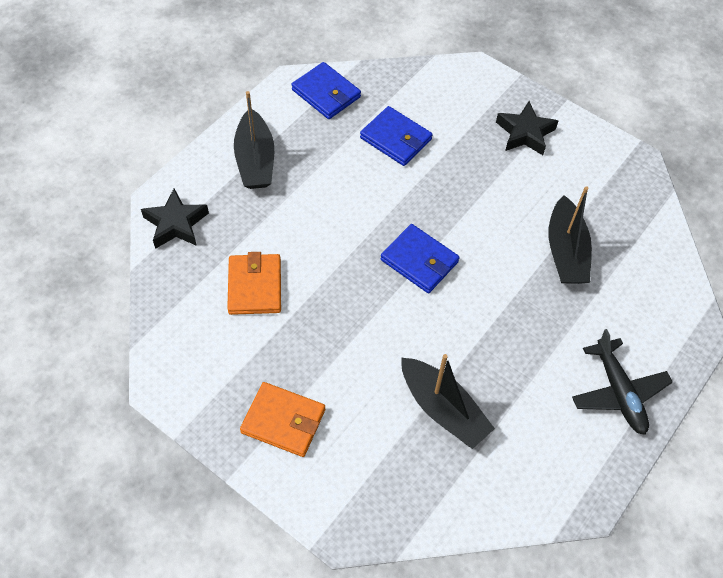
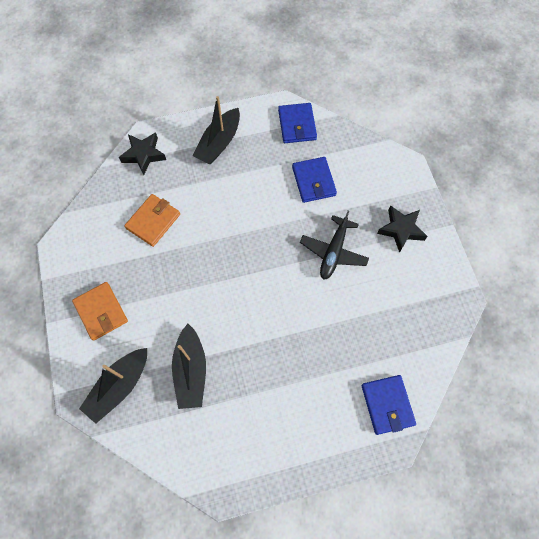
camera: 40 degrees right, 10 degrees up
(419, 261) = (258, 270): blue wallet -> blue wallet (387, 405)
(565, 252) = (354, 327): black boat -> black boat (119, 386)
(618, 392) = (304, 441): black plane -> black plane (333, 252)

